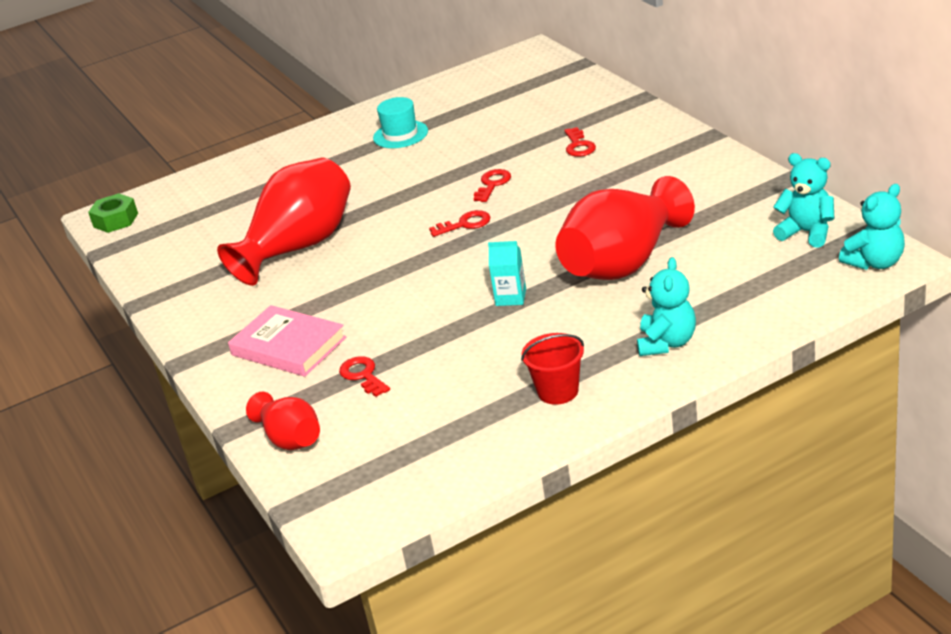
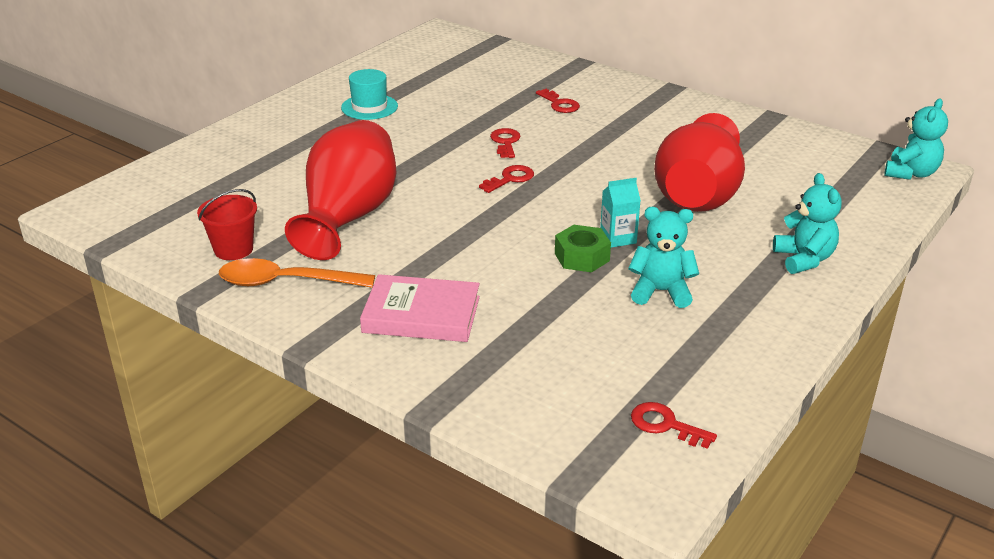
camera: 30 degrees left, 0 degrees up
(116, 220) = (97, 213): green nut -> green nut (582, 257)
(208, 302) = (285, 282): none -> orange spoon
(290, 439) = (508, 408): red vase -> none
(363, 375) = (531, 331): red key -> red key (665, 425)
(558, 391) = (745, 316): red bucket -> red bucket (233, 249)
(807, 232) = (831, 156): turquoise teddy bear -> turquoise teddy bear (661, 292)

